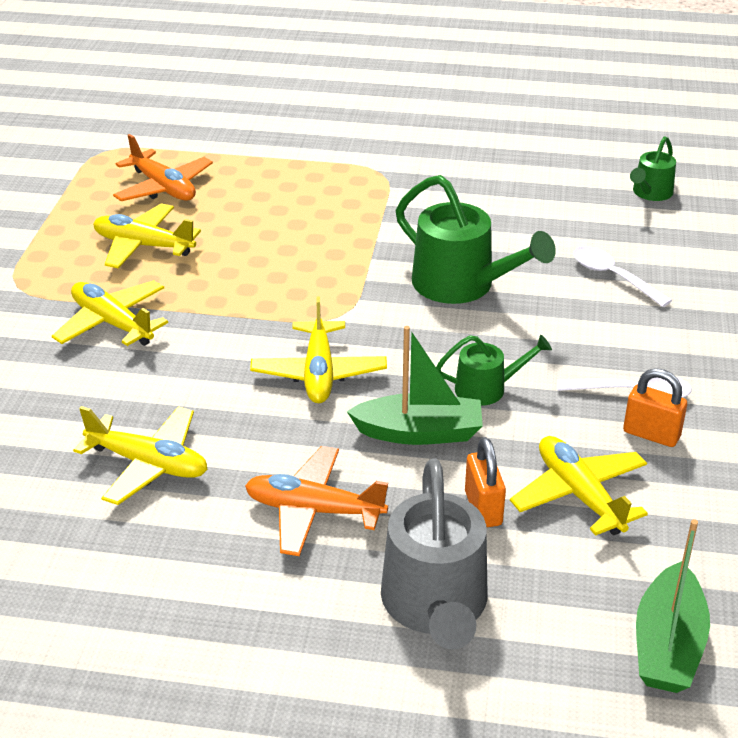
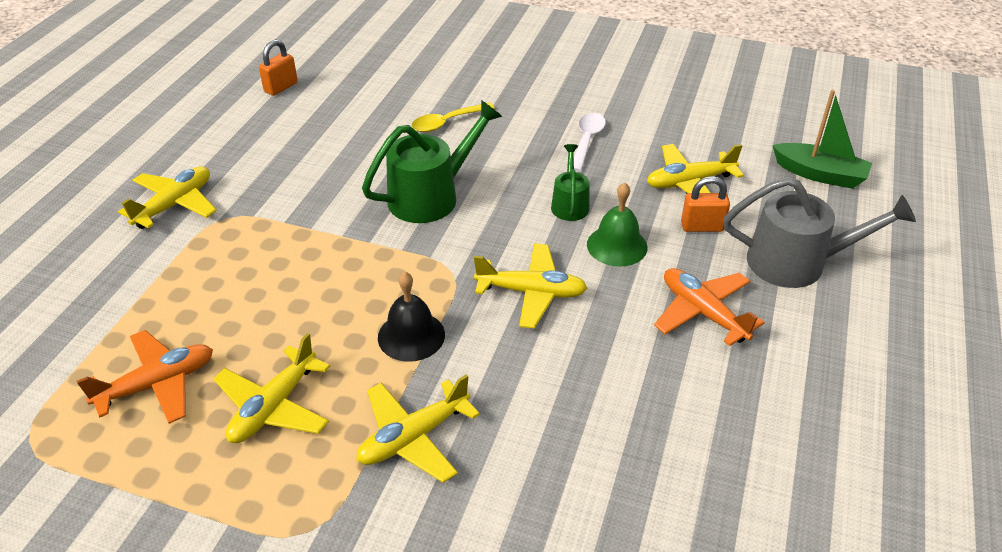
camera: 80 degrees left, 5 degrees up
(148, 464) = (640, 414): yellow plane -> yellow plane (175, 205)
(239, 303) = (411, 336): none -> black bell
(314, 510) = (703, 313): orange plane -> orange plane turned 120 degrees clockwise
(419, 432) = (617, 245): green boat -> green bell
(613, 277) = (447, 122): white spoon -> yellow spoon
(650, 193) = (341, 84): green watering can -> none
(651, 434) = (631, 142): orange padlock -> orange padlock (281, 87)

